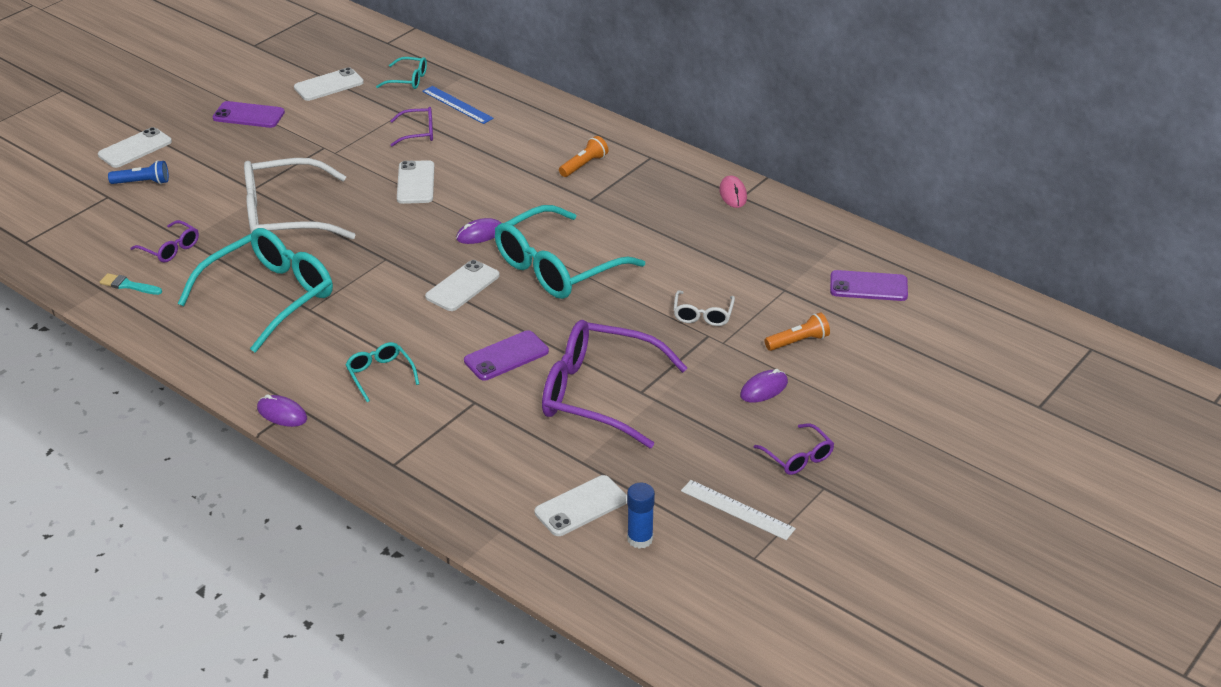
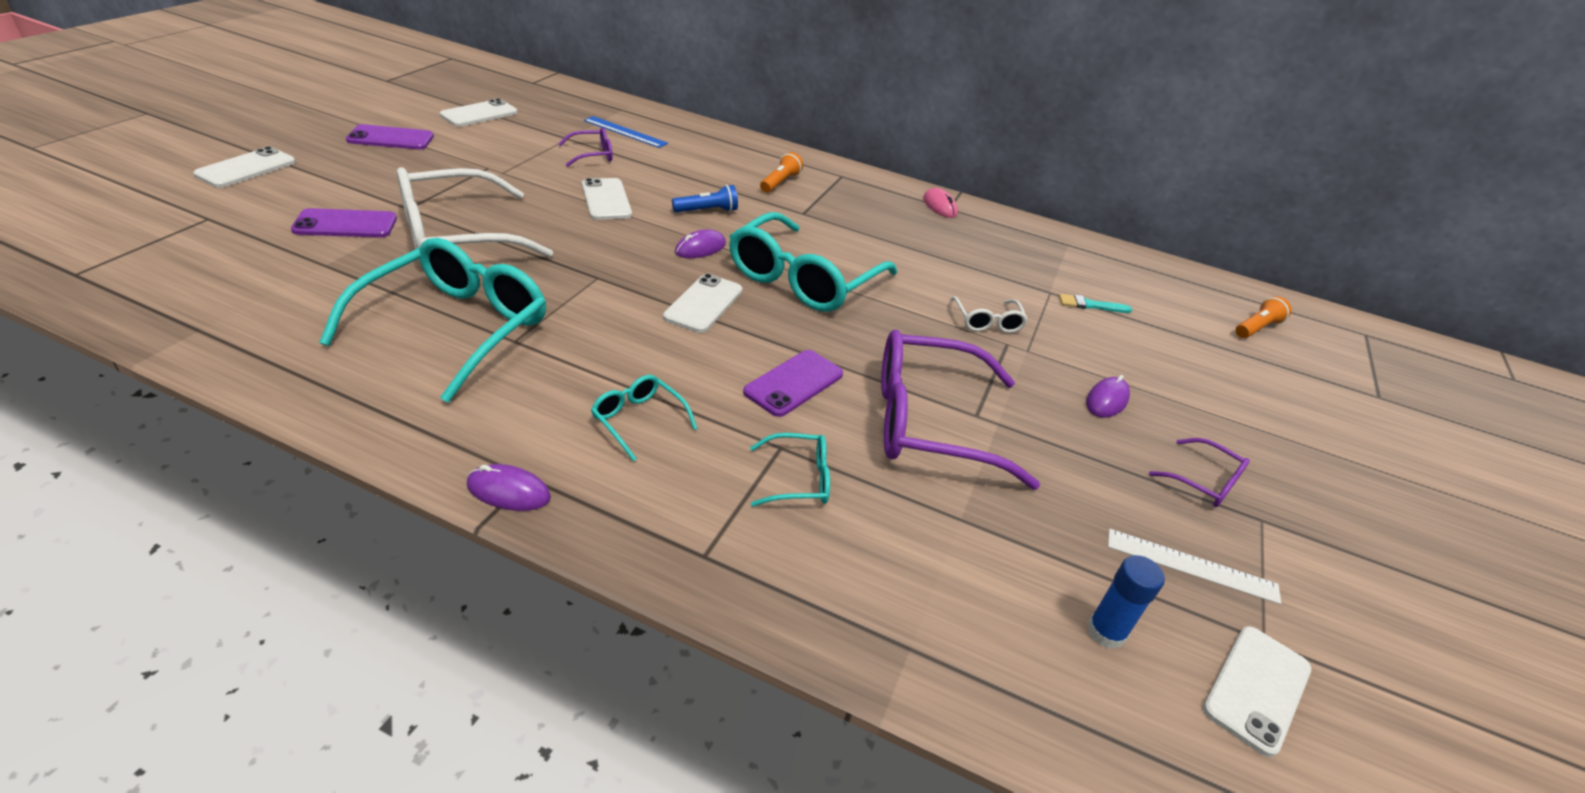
camera: 20 degrees left, 0 degrees up
(128, 285) = (240, 323): turquoise brush -> turquoise brush (1090, 305)
(142, 182) = (258, 203): blue flashlight -> blue flashlight (707, 211)
(170, 248) = (303, 275): purple glasses -> none
(408, 80) = (565, 111): turquoise glasses -> turquoise glasses (798, 479)
(581, 506) = (998, 589): white phone -> white phone (1257, 689)
(798, 342) = (1102, 344): orange flashlight -> orange flashlight (1256, 328)
(868, 286) = (1125, 285): purple phone -> purple phone (345, 224)

